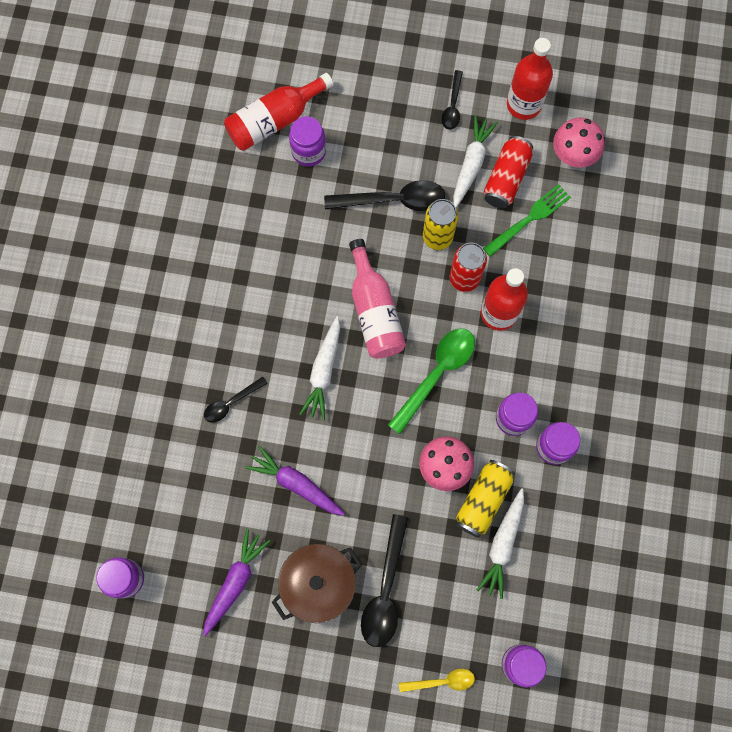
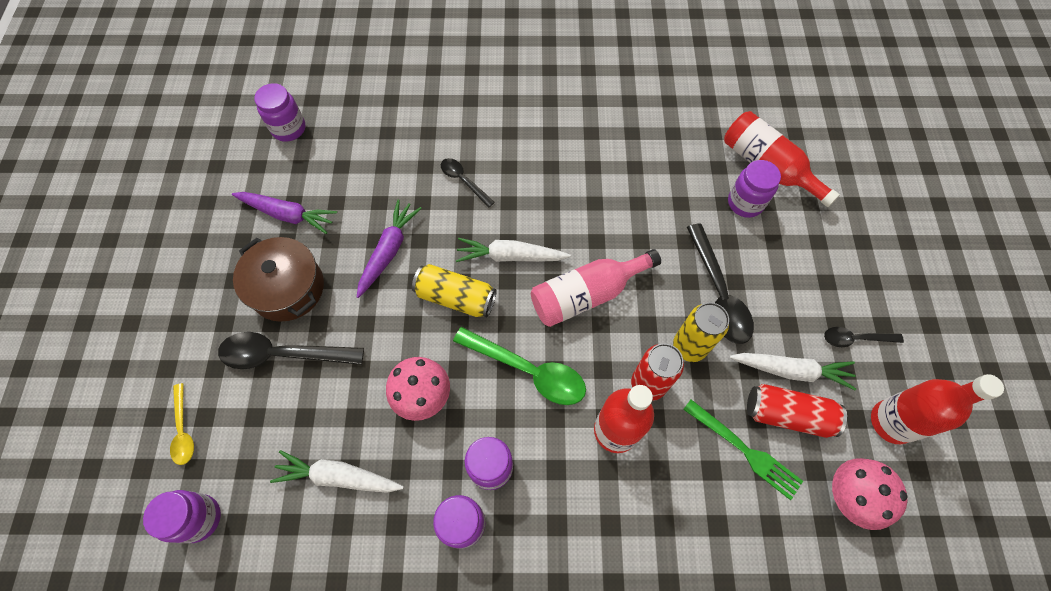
camera: 80 degrees right, 10 degrees down
(483, 500) = (388, 445): yellow can -> yellow can (456, 297)

